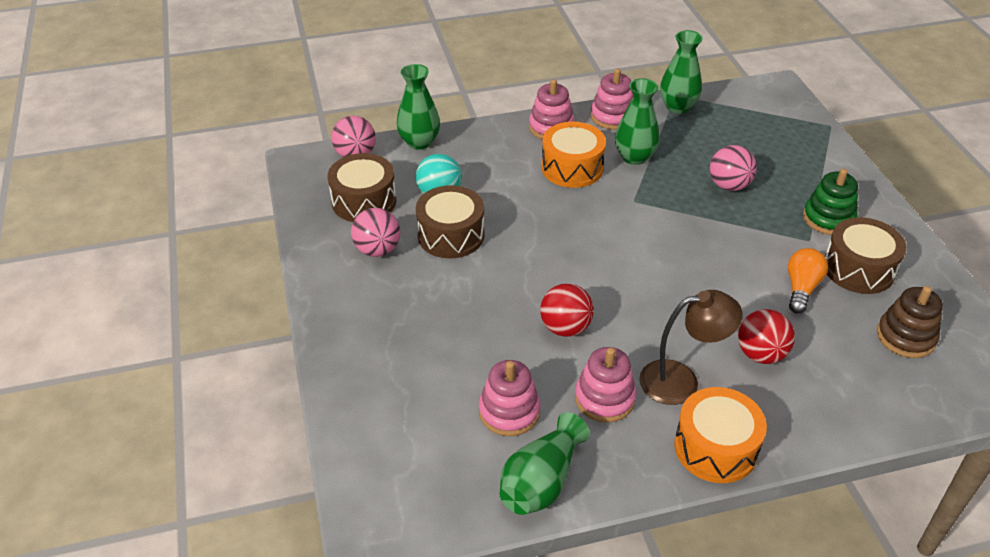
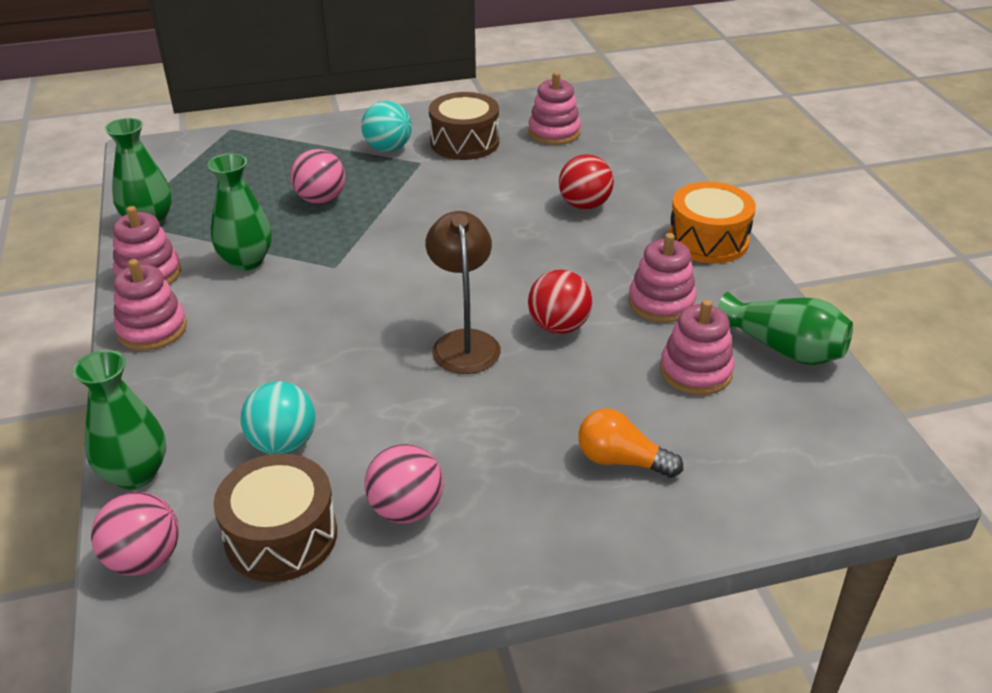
camera: 90 degrees left, 5 degrees down
(451, 235) = (381, 428): brown drum -> none
(572, 168) = (254, 313): orange drum -> none
(681, 381) = (627, 253): brown lamp -> brown lamp (464, 342)
(801, 288) = (492, 174): orange light bulb -> orange light bulb (621, 461)
(828, 218) = (388, 148): green stacking toy -> turquoise ball
(905, 337) = (554, 132): brown stacking toy -> pink stacking toy

